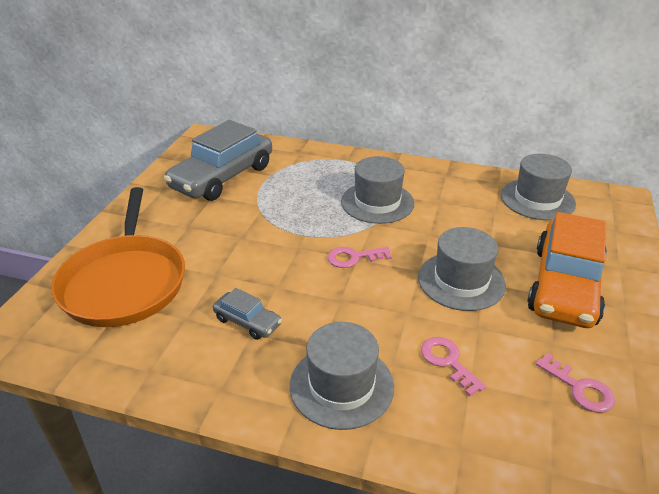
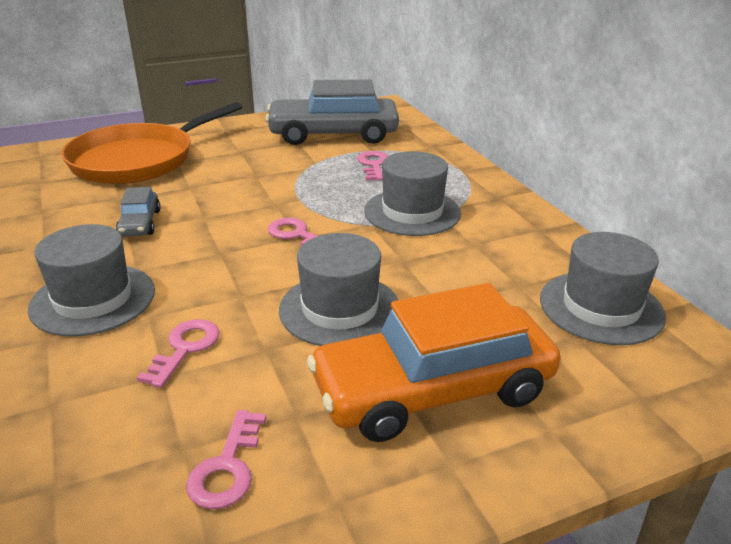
camera: 50 degrees right, 5 degrees down
(294, 185) = (373, 165): none -> pink key

